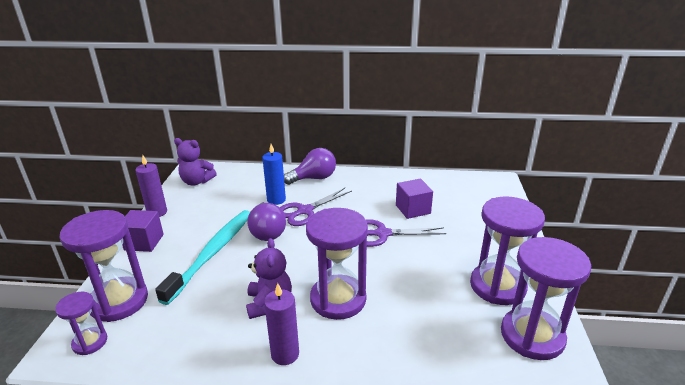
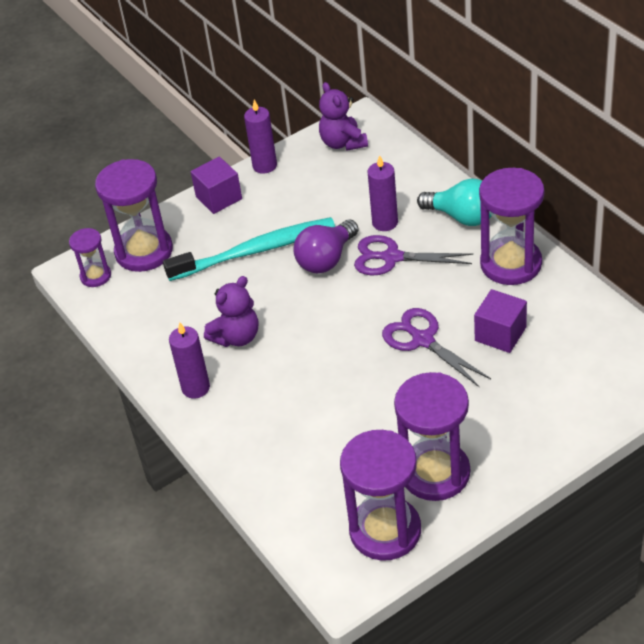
camera: 55 degrees right, 15 degrees up
(276, 200) = (385, 222): blue candle -> purple candle
(313, 178) = (462, 217): purple light bulb -> turquoise light bulb
(338, 299) = (289, 375): purple hourglass -> purple hourglass (511, 264)

